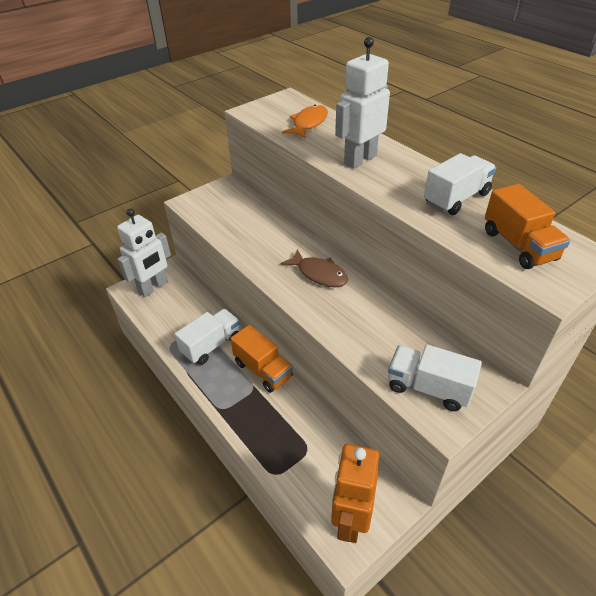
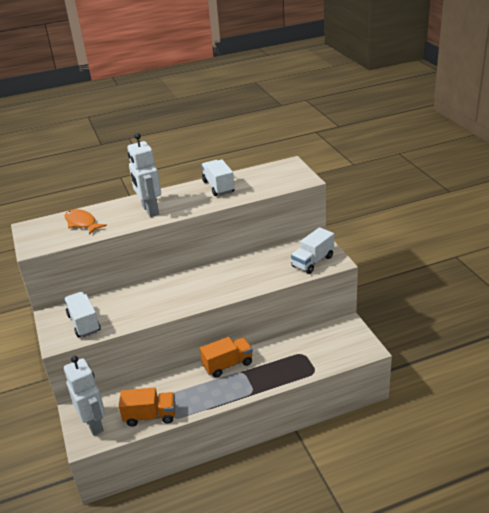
camera: 70 degrees left, 10 degrees down
(211, 345) = (188, 391): white truck -> white truck (84, 323)
(319, 274) = (198, 284): brown fish -> none
(350, 520) = (354, 344): orange robot -> none
(518, 245) = (270, 179): orange truck -> orange truck (150, 416)

